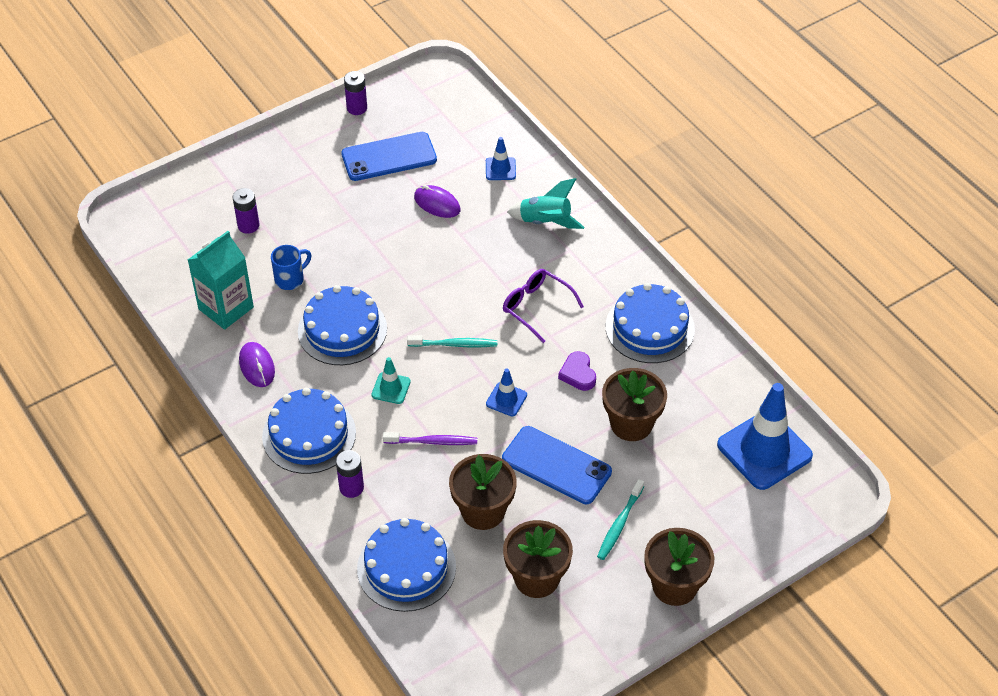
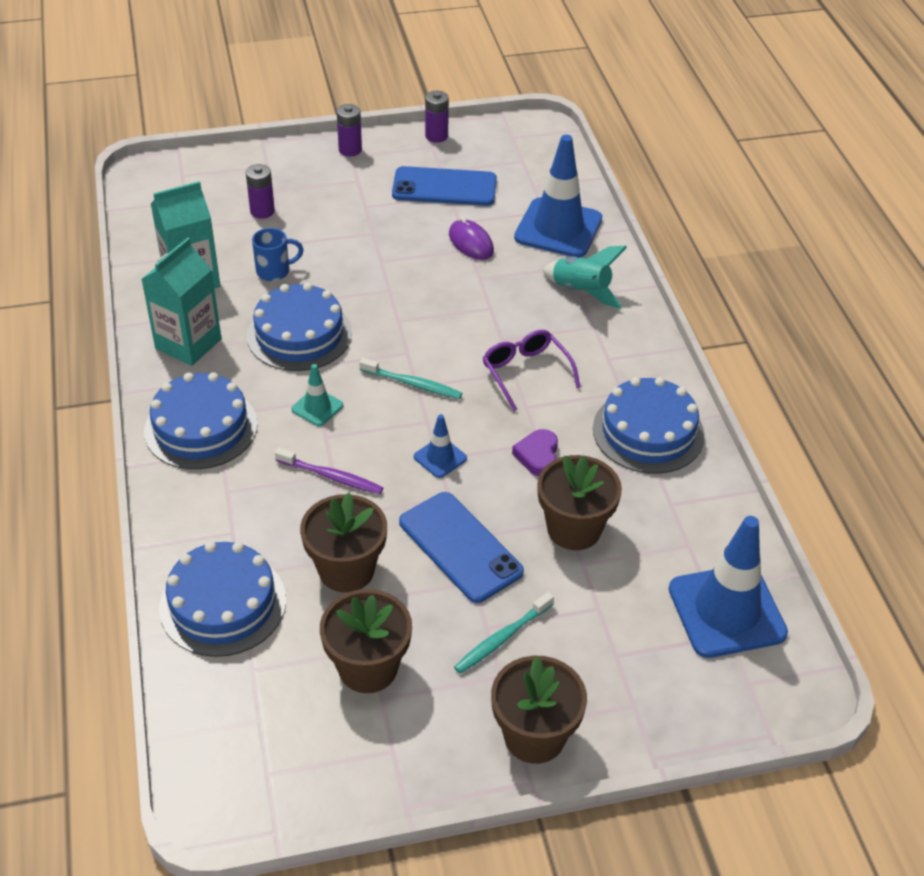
camera: 20 degrees right, 5 degrees down
(257, 366) = (188, 344): purple mouse -> turquoise carton
(351, 487) = (213, 496): purple battery -> purple battery (350, 150)
(500, 169) = (558, 228): blue traffic cone -> blue traffic cone, size x2.14

